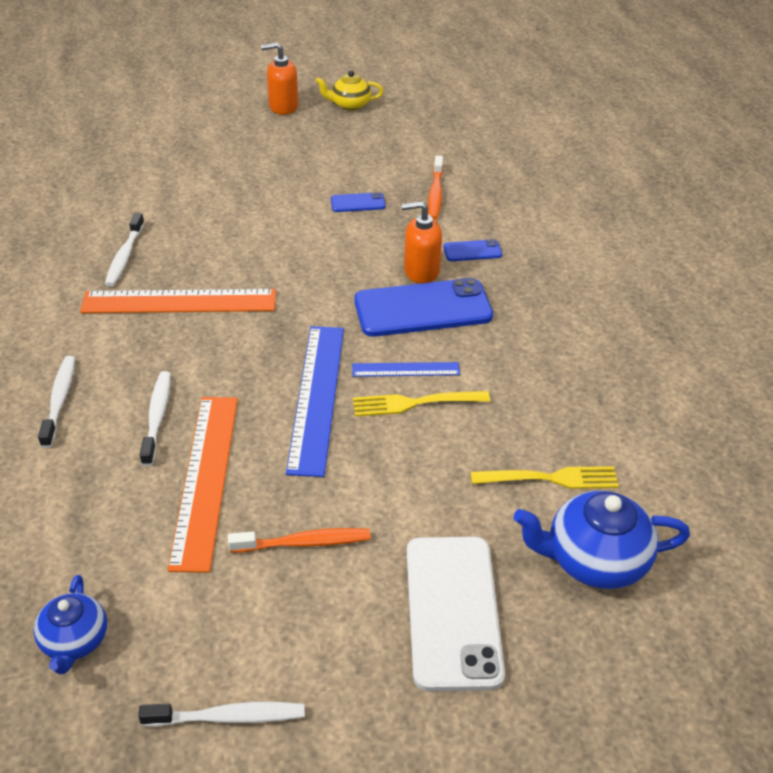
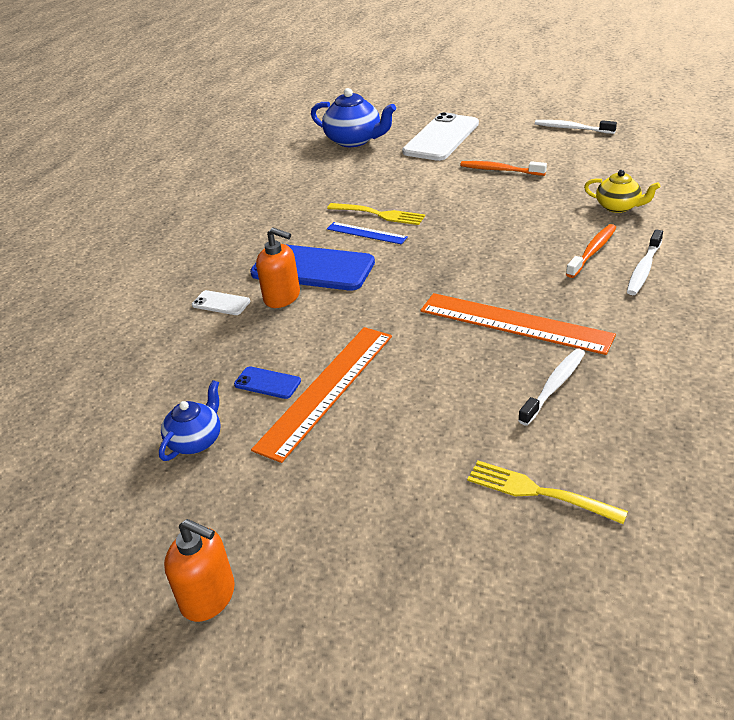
camera: 145 degrees left, 5 degrees down
(75, 641) = (646, 159): blue teapot -> blue teapot (196, 440)
(157, 417) = (566, 243): white toothbrush -> none
(206, 478) = (545, 205): orange ruler -> orange ruler (326, 390)
(317, 397) = (442, 231): blue ruler -> none
(349, 105) = (116, 561): yellow teapot -> yellow teapot (618, 207)
(435, 194) = (182, 371): orange toothbrush -> orange toothbrush (593, 251)
(472, 251) = (221, 303): blue phone -> white phone
(549, 479) = (339, 168): yellow fork -> yellow fork (539, 492)

